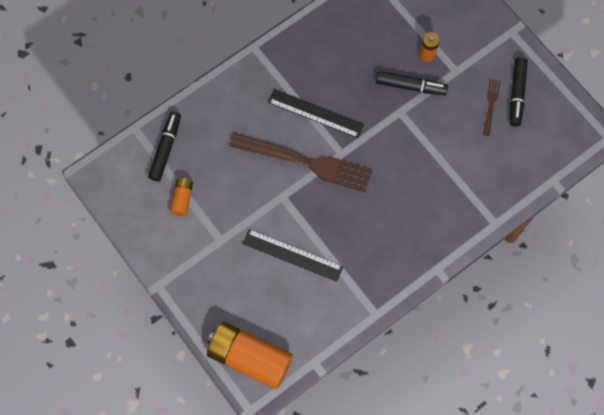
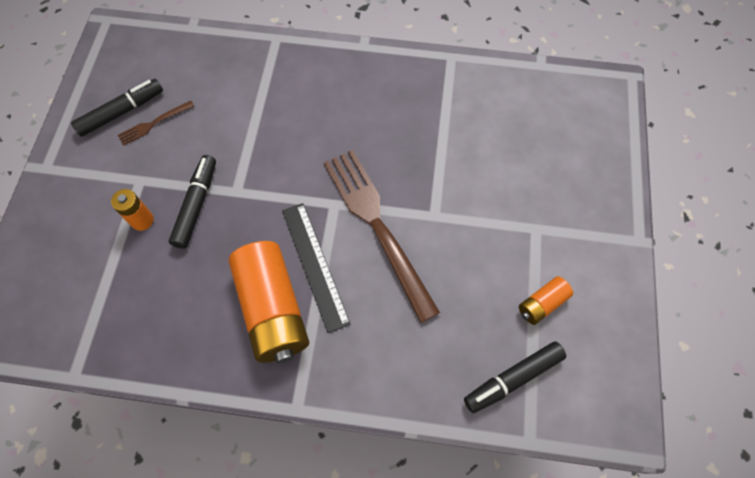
camera: 135 degrees left, 5 degrees down
(249, 358) = (597, 111): orange battery -> orange battery (272, 309)
(292, 255) = (477, 157): black ruler -> none
(410, 86) = (196, 205): black marker -> black marker turned 45 degrees clockwise

